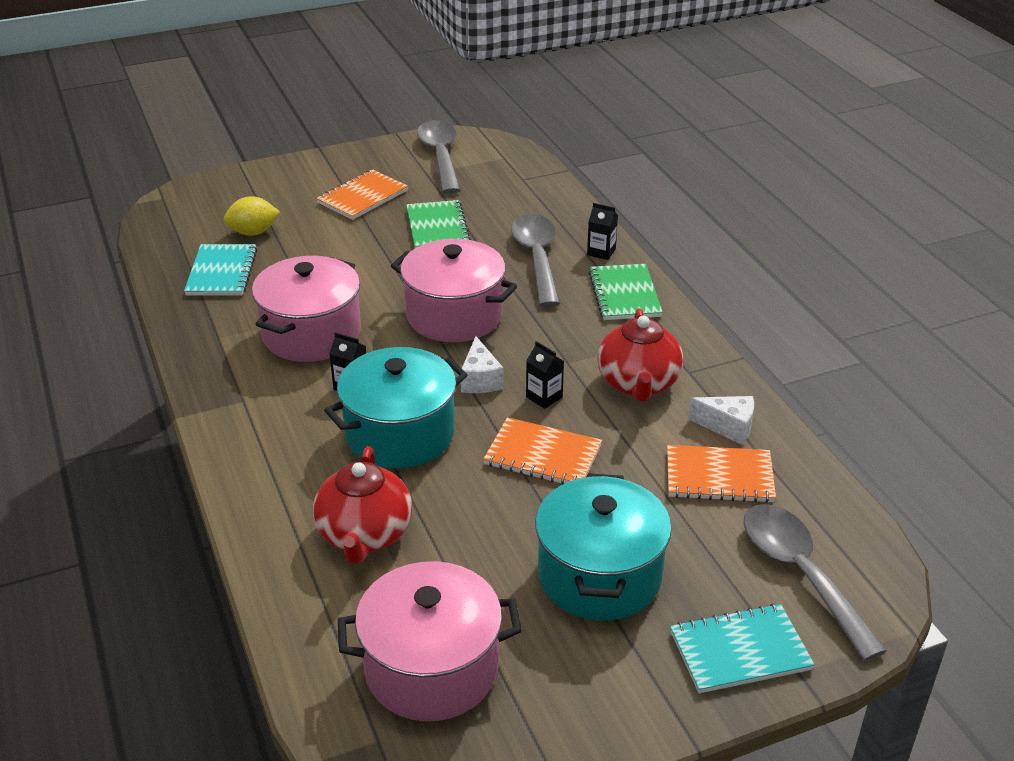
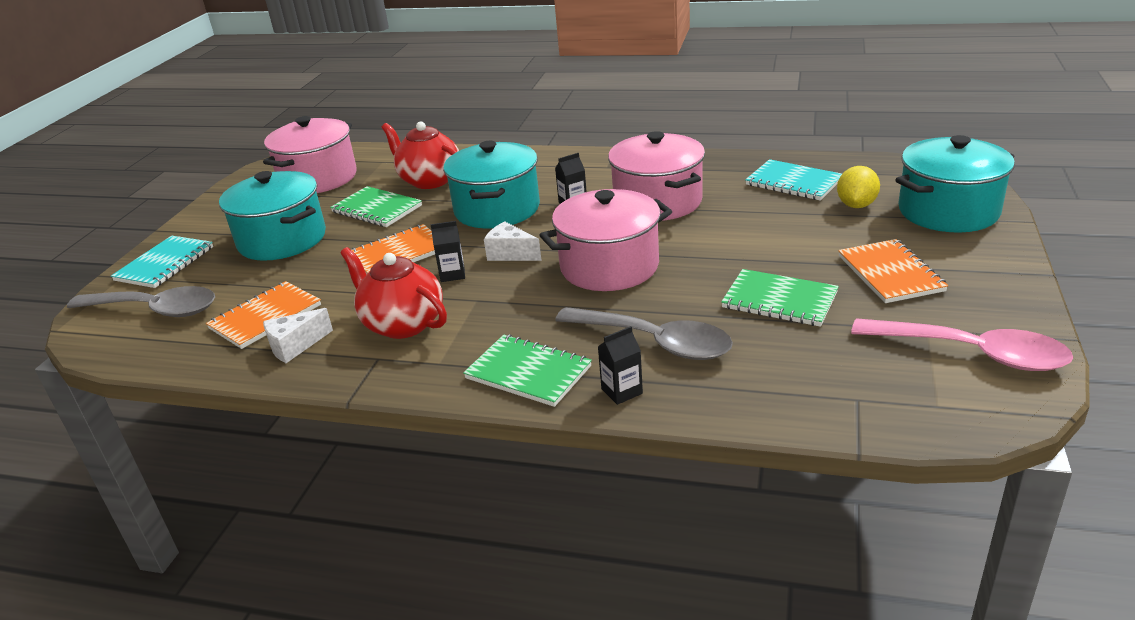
camera: 130 degrees right, 5 degrees down
(240, 194) = (948, 211): none -> turquoise pot
(440, 156) = (972, 353): grey spoon -> pink spoon
(469, 537) = (376, 209): none -> green notebook

